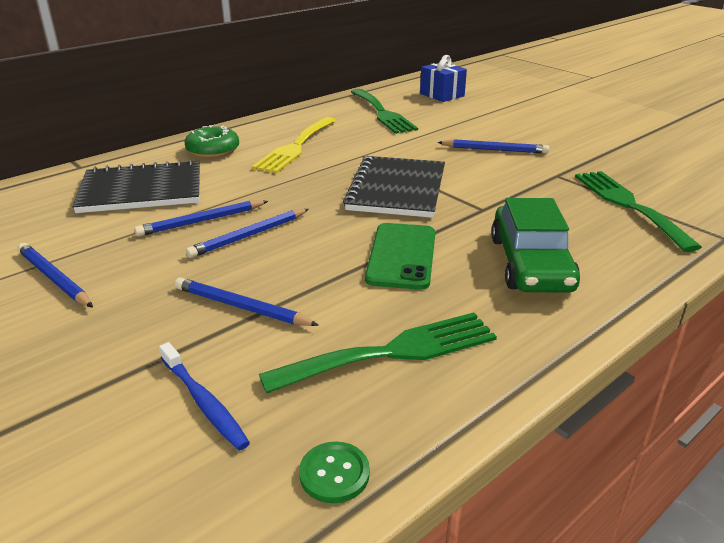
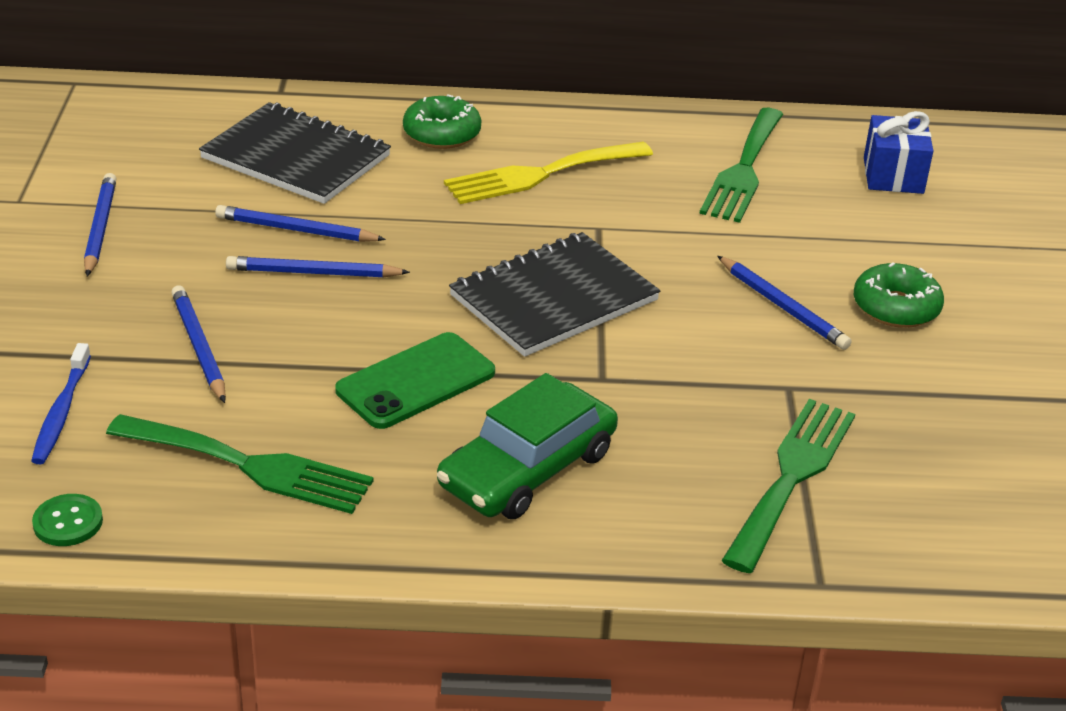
camera: 40 degrees right, 5 degrees up
(532, 132) = (896, 307): none -> green donut

